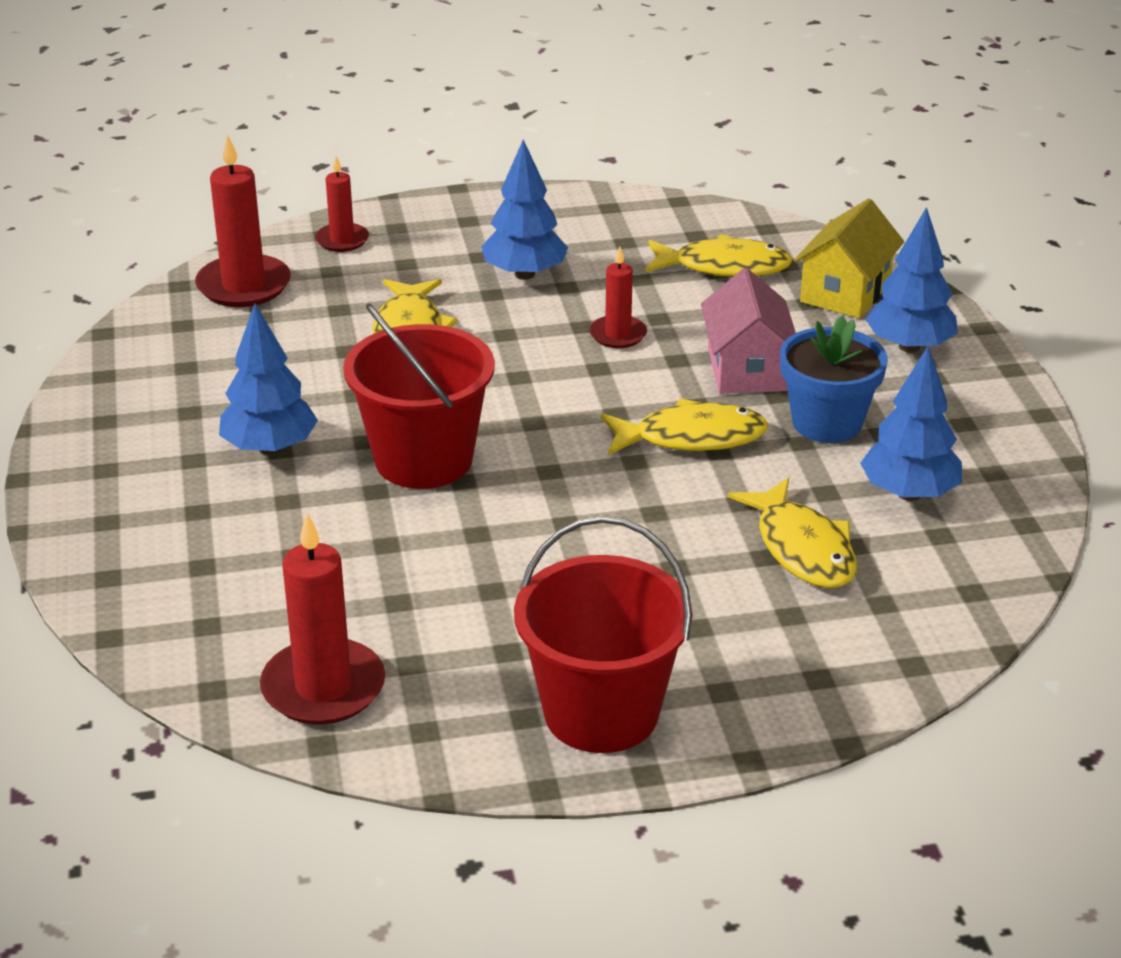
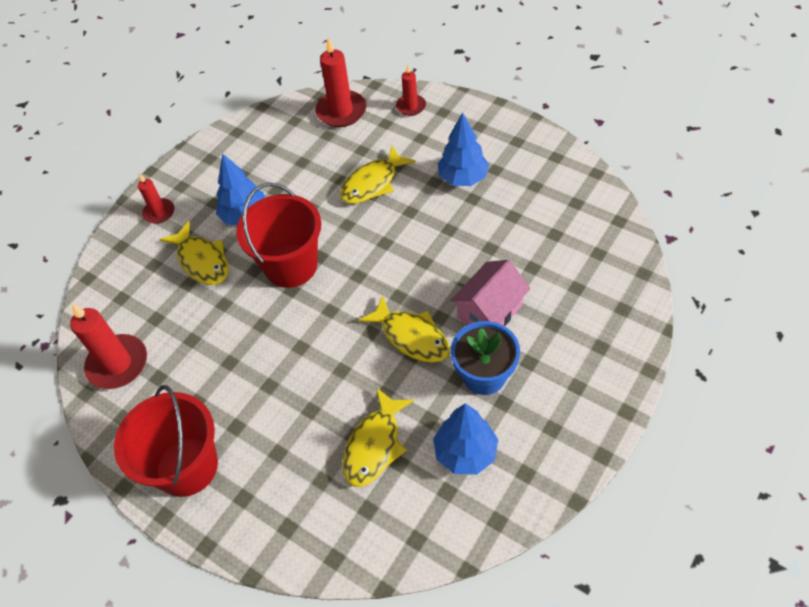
camera: 50 degrees right, 20 degrees up
(618, 335) = (458, 246): red candle -> red candle (159, 212)
(724, 267) = (563, 234): yellow fish -> yellow fish (202, 261)
(845, 292) = (604, 293): yellow house -> none
(909, 347) = (590, 355): blue tree -> none

